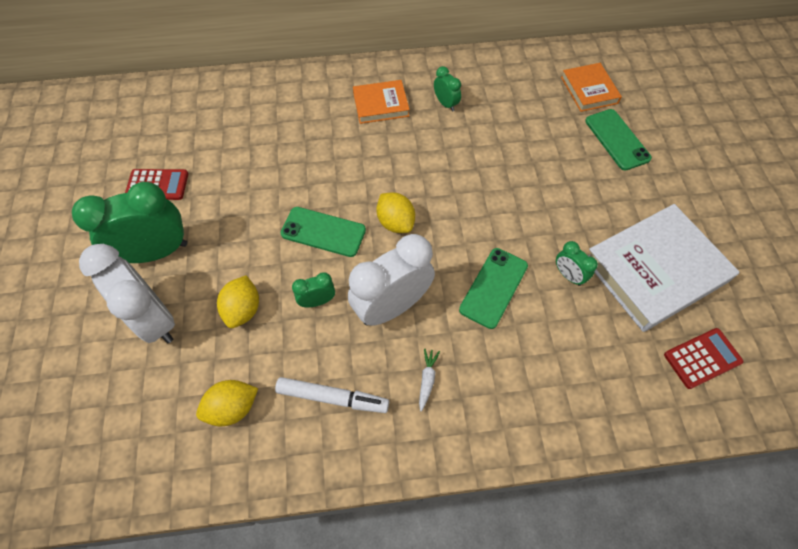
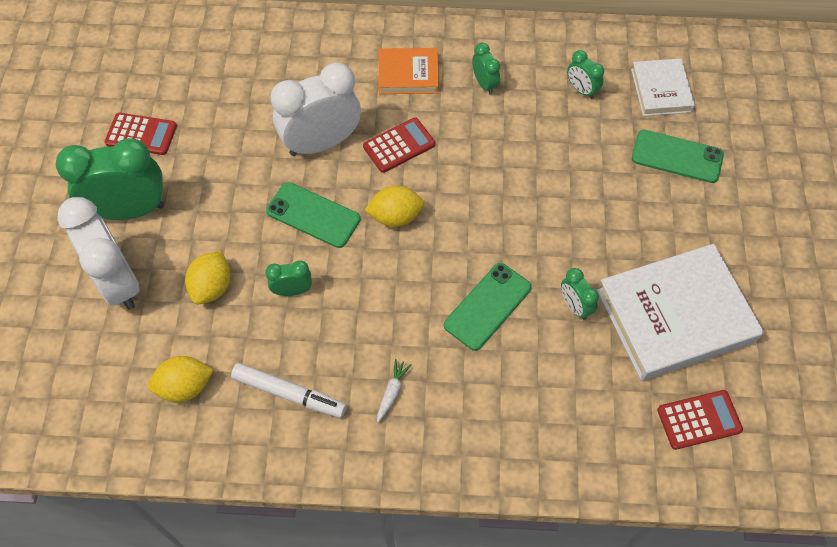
camera: 10 degrees right, 0 degrees up
(386, 163) = (399, 145): none -> red calculator
(392, 306) = (371, 309): white clock -> white clock (321, 143)
(395, 222) = (395, 216): yellow lemon -> yellow lemon turned 75 degrees counterclockwise
(525, 98) = (581, 90): none -> green clock
(589, 90) = (661, 90): orange book -> white book
(617, 139) = (677, 156): green phone -> green phone turned 60 degrees counterclockwise

